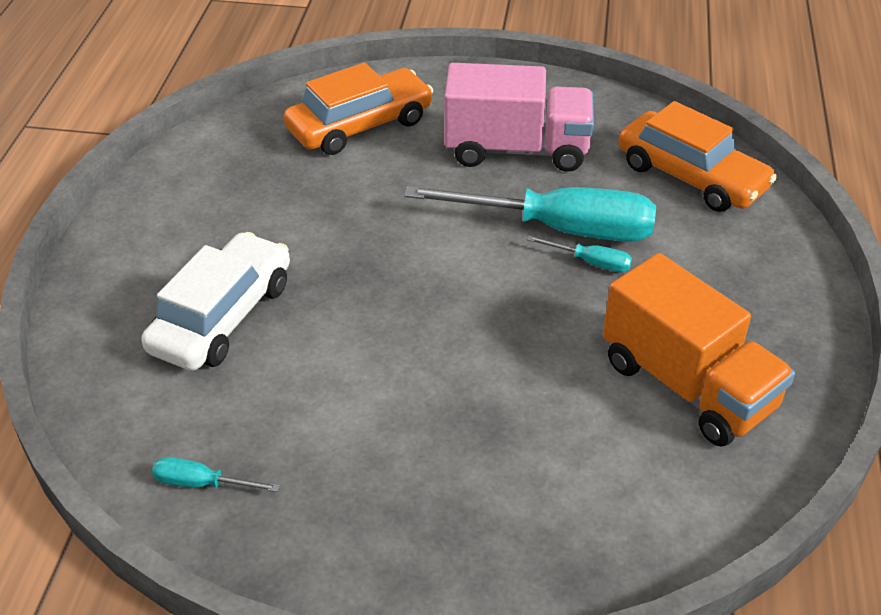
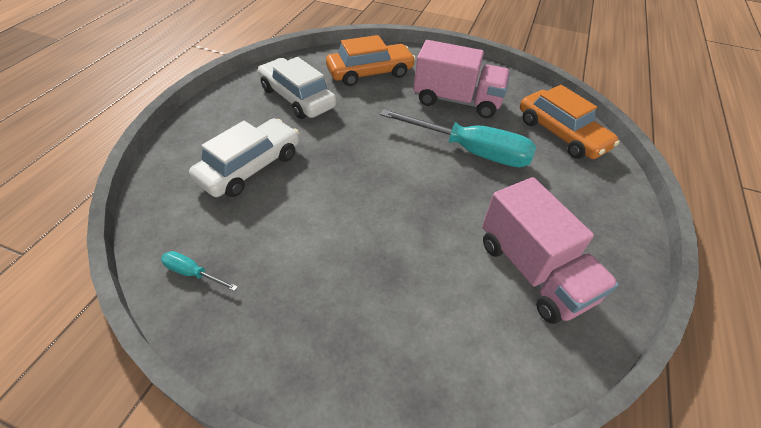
camera: 10 degrees right, 5 degrees up
(253, 190) = (297, 98): none -> white car
(590, 262) = (485, 175): turquoise screwdriver -> none
(687, 385) = (533, 271): orange truck -> pink truck

